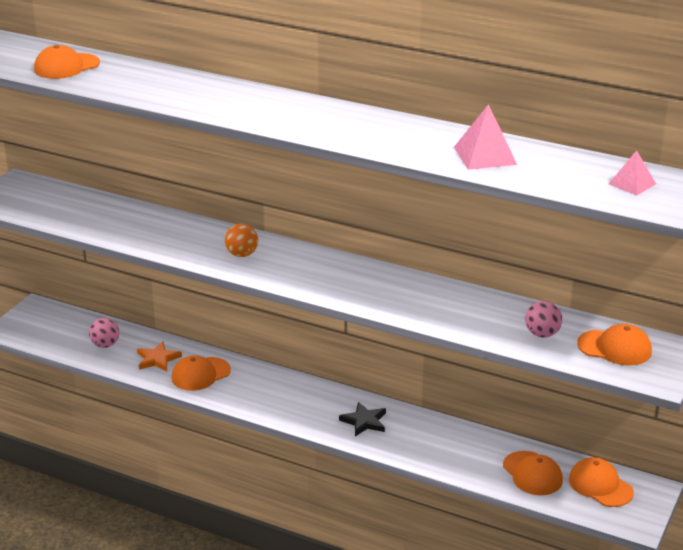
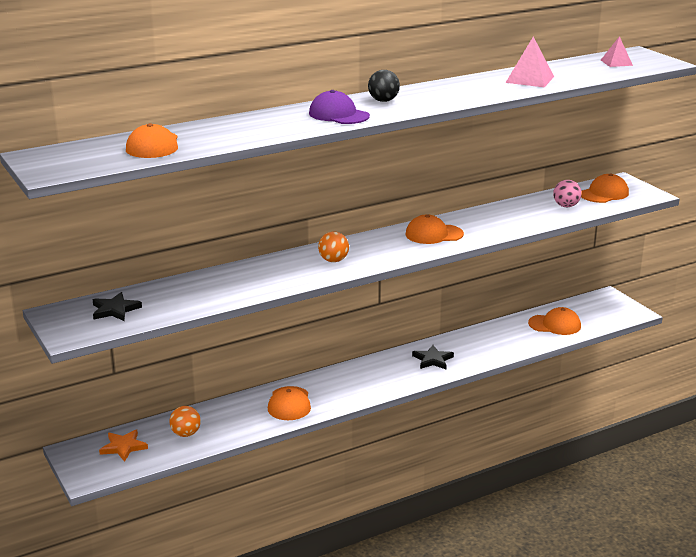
camera: 55 degrees left, 5 degrees down
(46, 200) = (115, 310): none -> black star
(105, 345) = (186, 434): pink ball -> orange ball
(157, 359) = (242, 416): orange star -> orange star (123, 447)
(236, 105) = (338, 115): none -> purple cap
(305, 111) = (383, 101): none -> black ball
(600, 486) = (588, 309): orange cap -> orange cap (434, 234)

